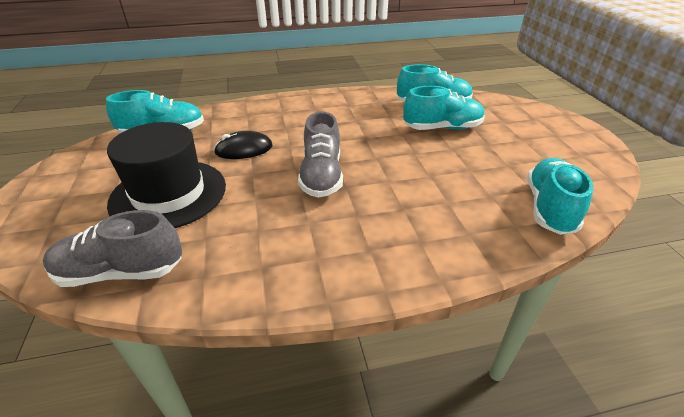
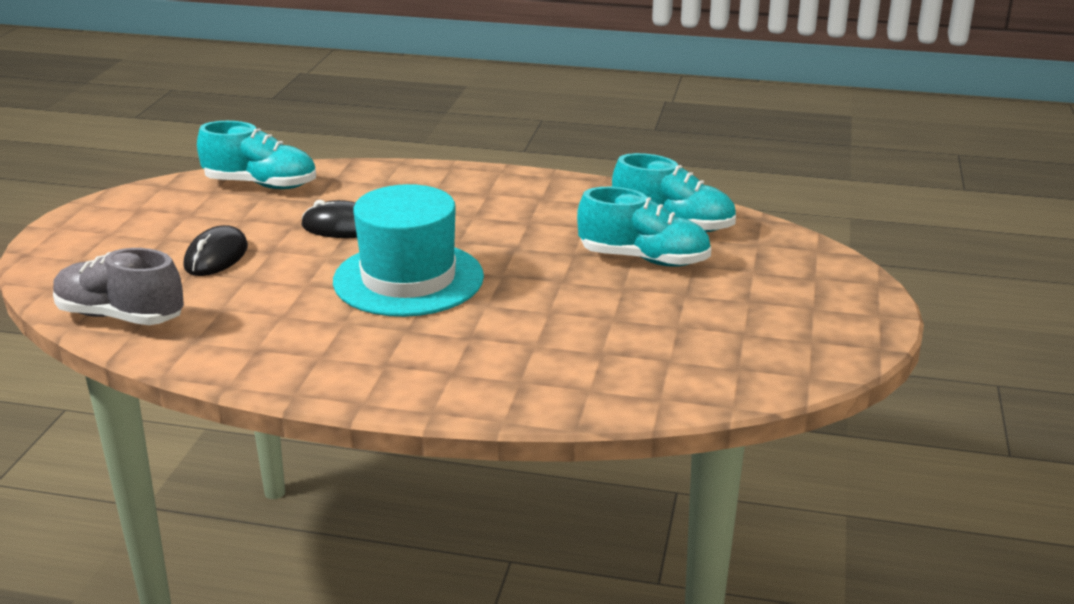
camera: 25 degrees right, 10 degrees down
(168, 194) = (216, 256): black hat -> black mouse
(321, 176) = (408, 279): grey shoe -> turquoise hat
(549, 208) = (663, 384): turquoise shoe -> none

